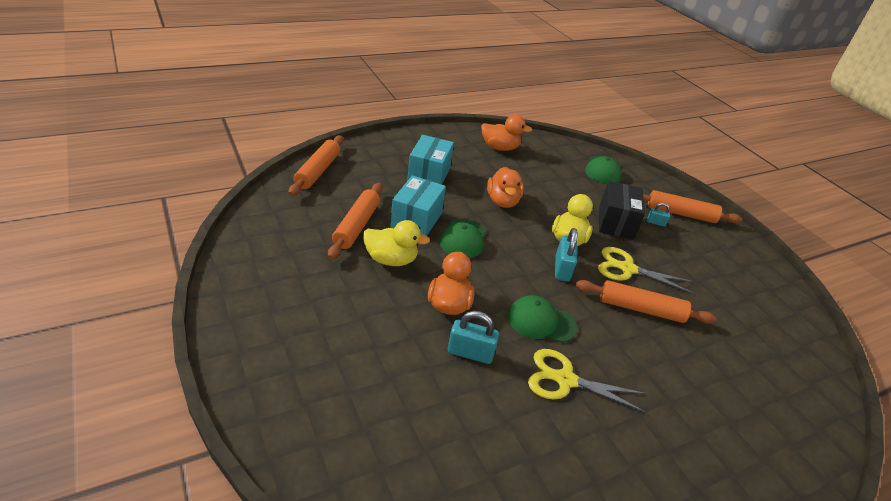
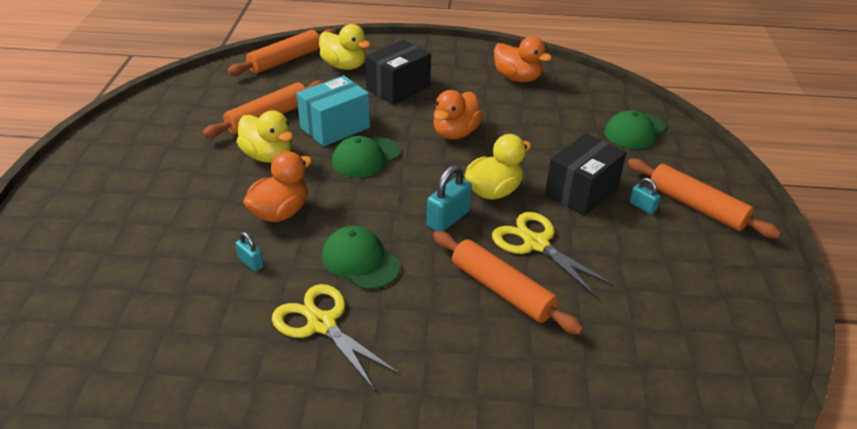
camera: 35 degrees right, 0 degrees up
(370, 165) = (344, 66): none -> yellow duck
(429, 175) = (398, 88): turquoise box -> black box
(470, 353) = (251, 262): turquoise padlock -> turquoise padlock, size x0.56

